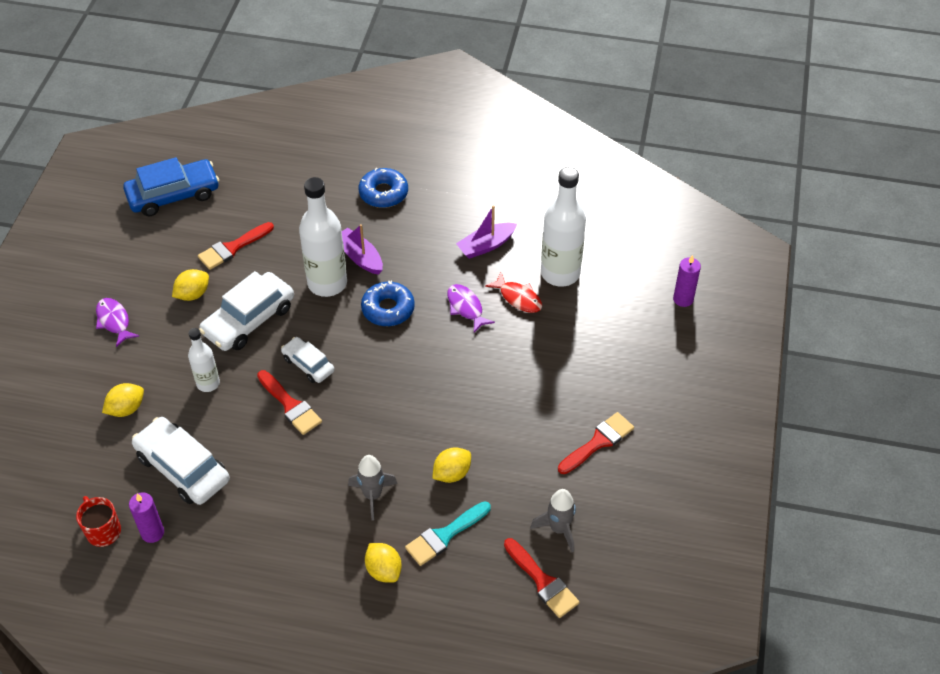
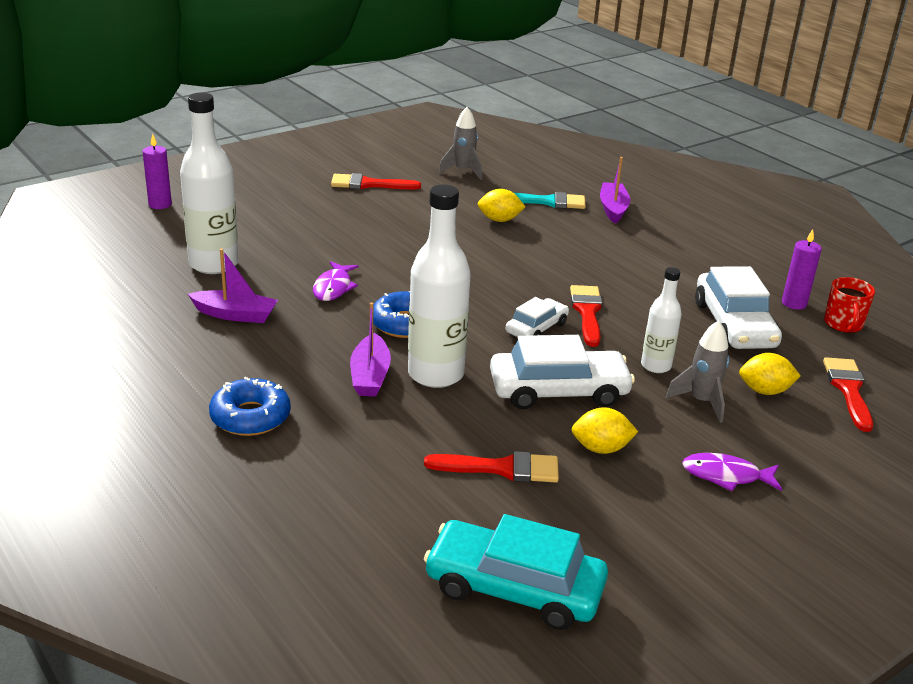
camera: 140 degrees left, 20 degrees down
(114, 321) = (726, 476): purple fish -> purple fish turned 90 degrees clockwise
(173, 195) = (514, 588): blue car -> turquoise car
(308, 364) = (536, 328): white car -> white car turned 135 degrees counterclockwise
(372, 495) = (577, 238): grey rocket -> grey rocket (701, 402)
(384, 570) = (613, 209): yellow lemon -> purple boat
(518, 298) = (278, 270): red fish -> none
(542, 581) = (508, 162): red brush -> red brush (848, 390)

